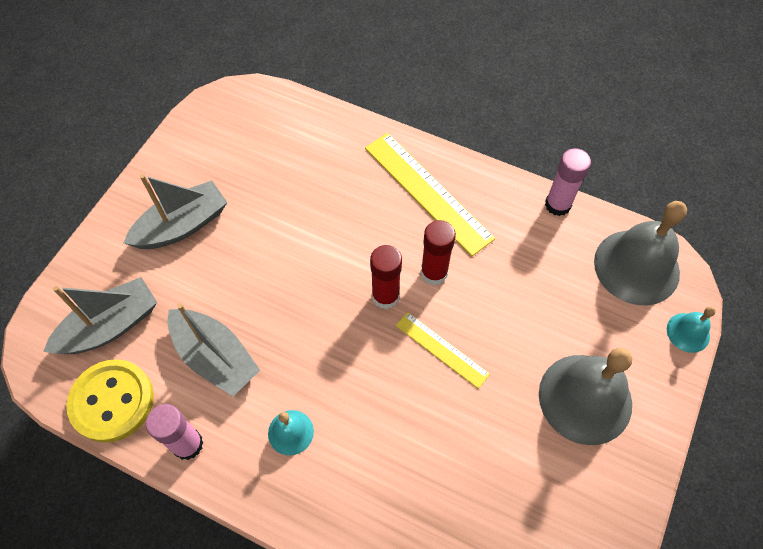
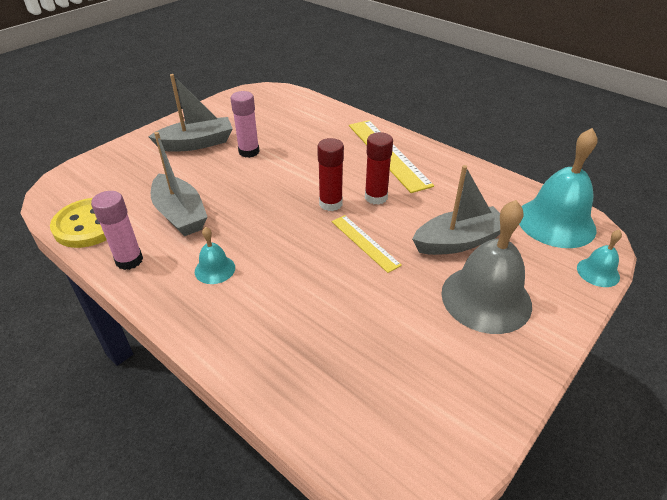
camera: 15 degrees right, 20 degrees down
(110, 326) = (114, 184): grey boat -> grey boat (459, 241)
(557, 205) = (493, 176): pink glue stick -> pink glue stick (249, 152)
(636, 266) = (556, 222): grey bell -> turquoise bell

